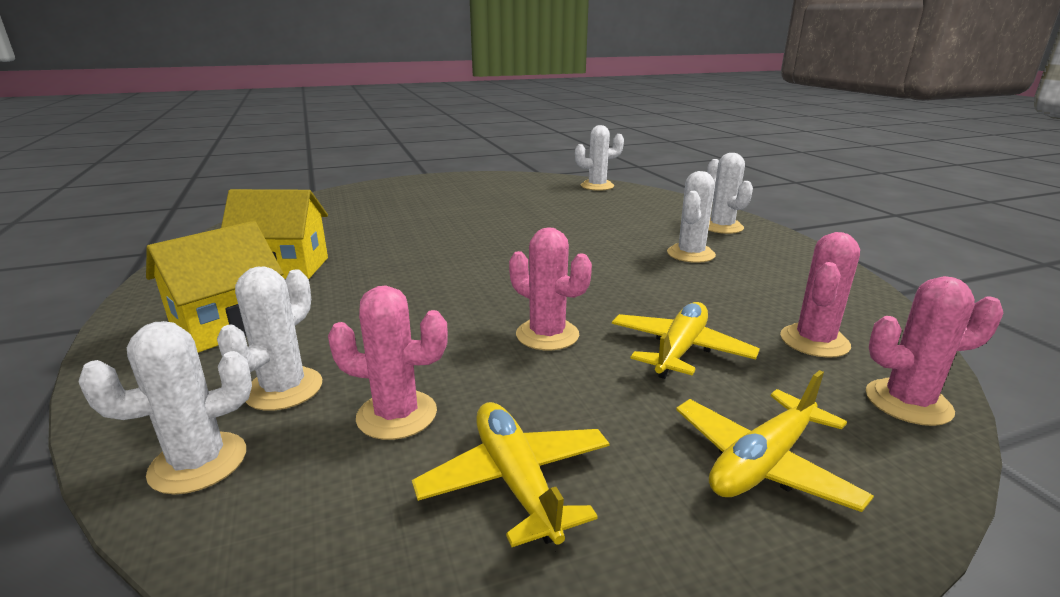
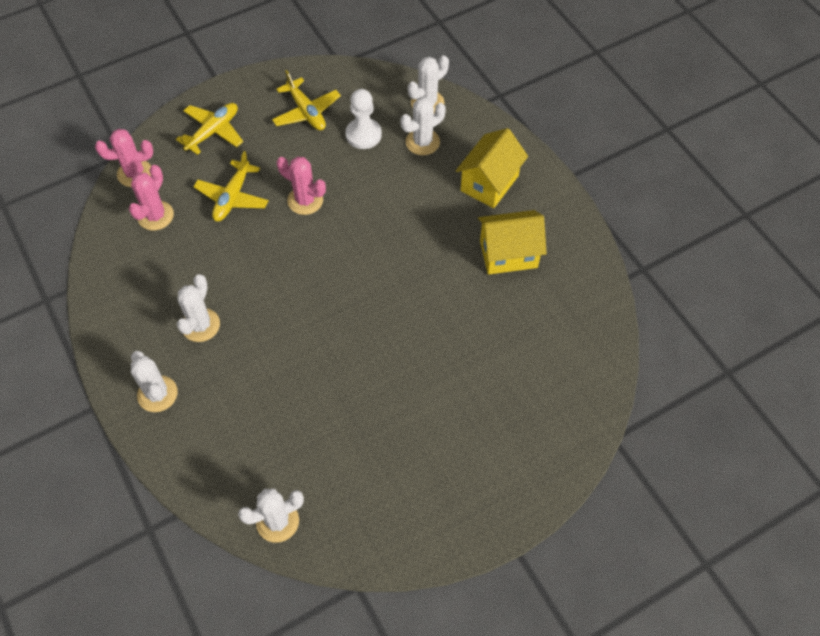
camera: 170 degrees right, 35 degrees up
(284, 389) = (422, 142): white cactus -> white cactus turned 45 degrees clockwise
(397, 415) = (363, 135): pink cactus -> white pawn

